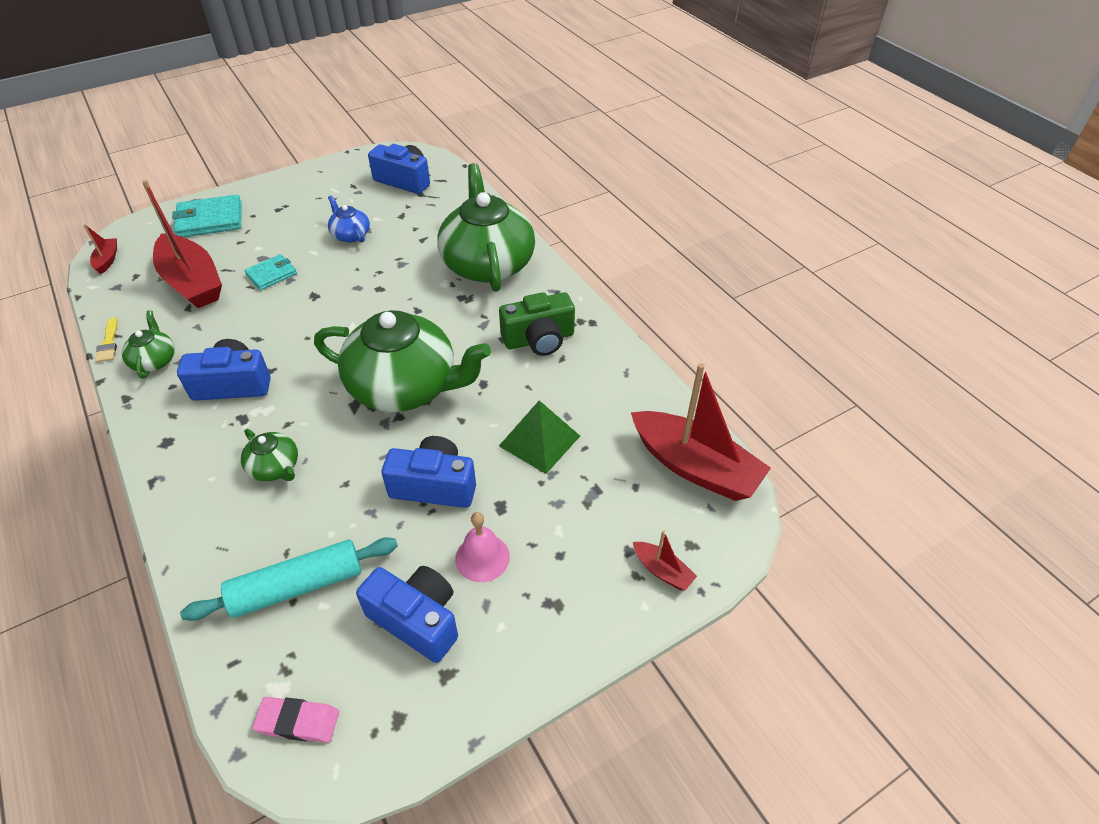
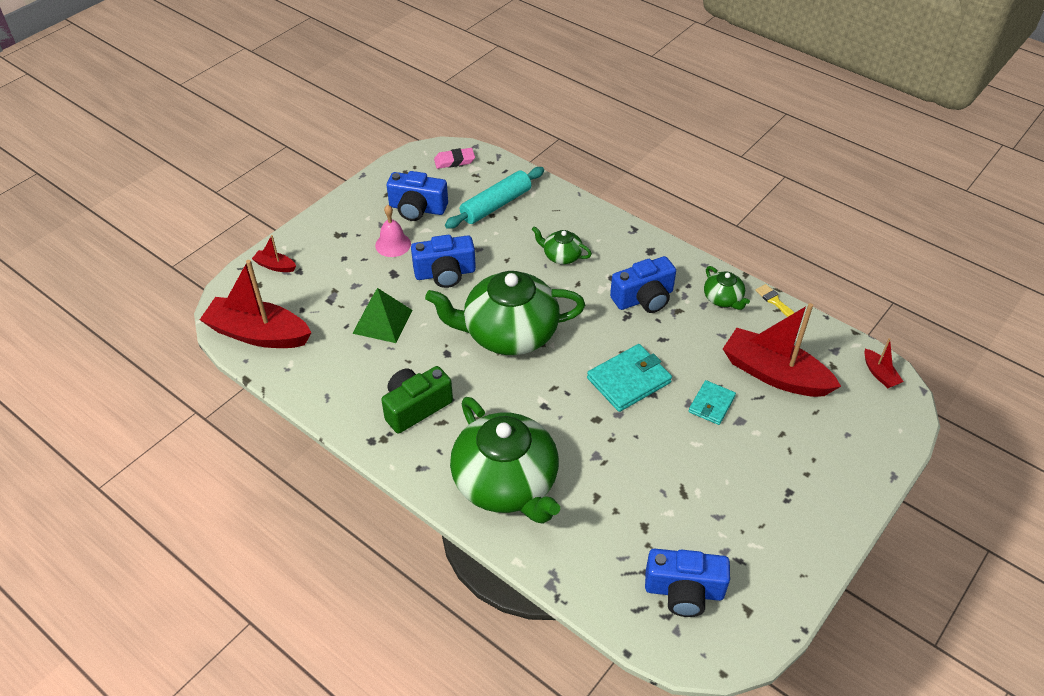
camera: 160 degrees right, 0 degrees up
(210, 220) = (843, 452): turquoise wallet -> turquoise wallet (628, 380)
(350, 235) = (677, 478): blue teapot -> none

